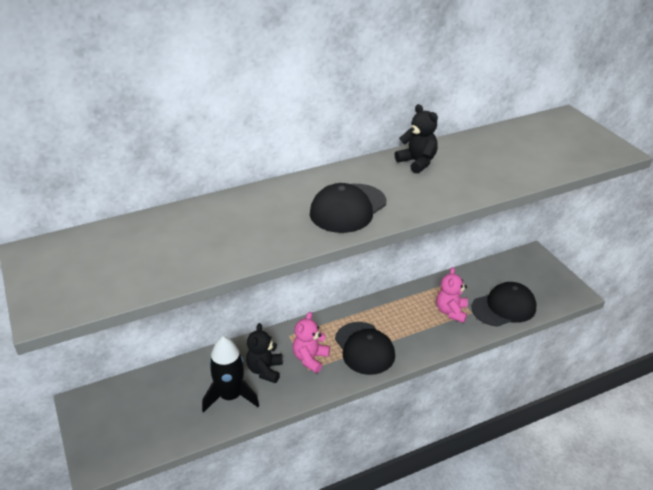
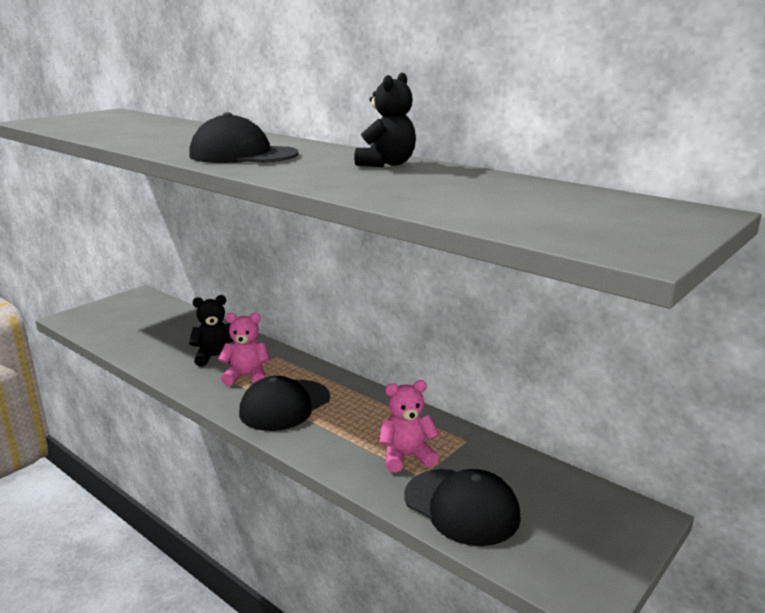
camera: 65 degrees right, 15 degrees down
(230, 396) = (170, 349): black rocket -> none

